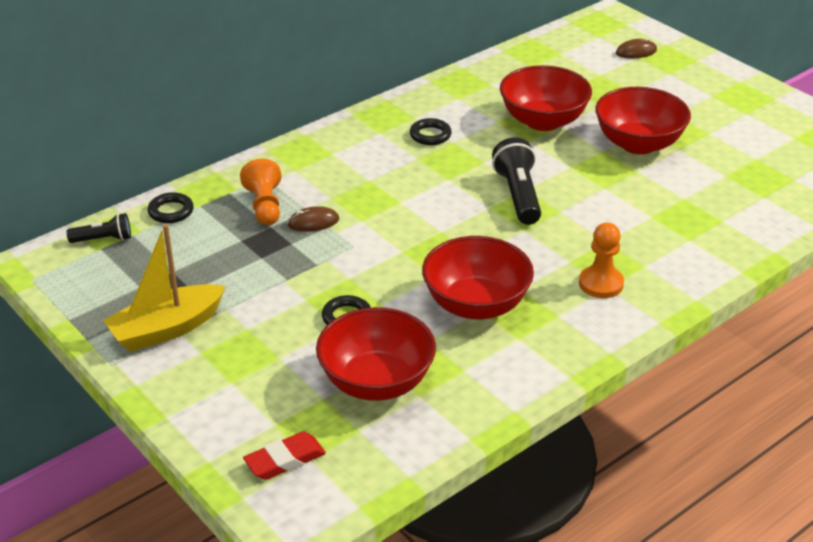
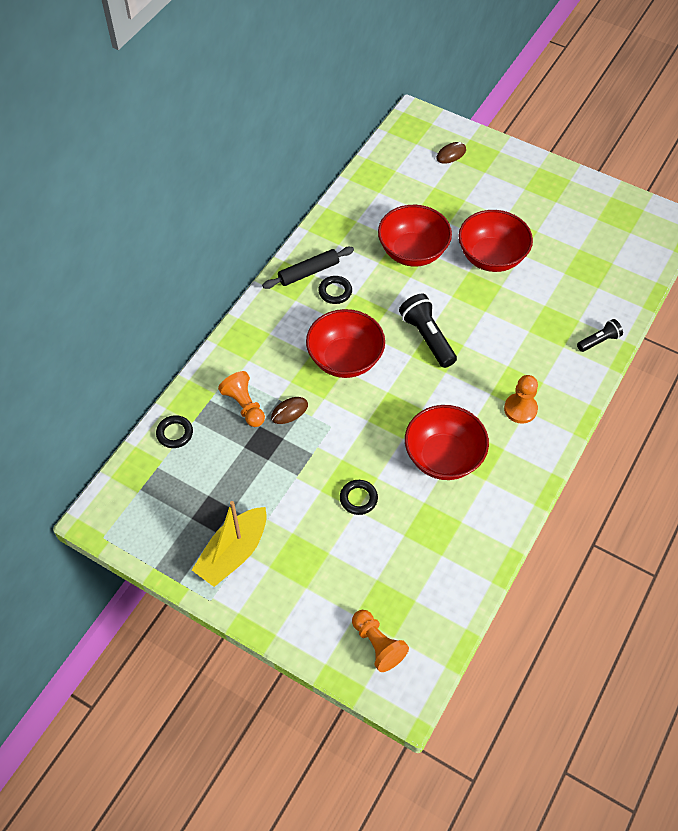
camera: 20 degrees left, 20 degrees up
(103, 239) = (137, 479): black flashlight -> black flashlight (599, 341)
(285, 460) = (377, 644): red eraser -> orange pawn
(376, 382) = (407, 553): red bowl -> red bowl (345, 359)
(409, 113) = (309, 272): none -> black rolling pin

